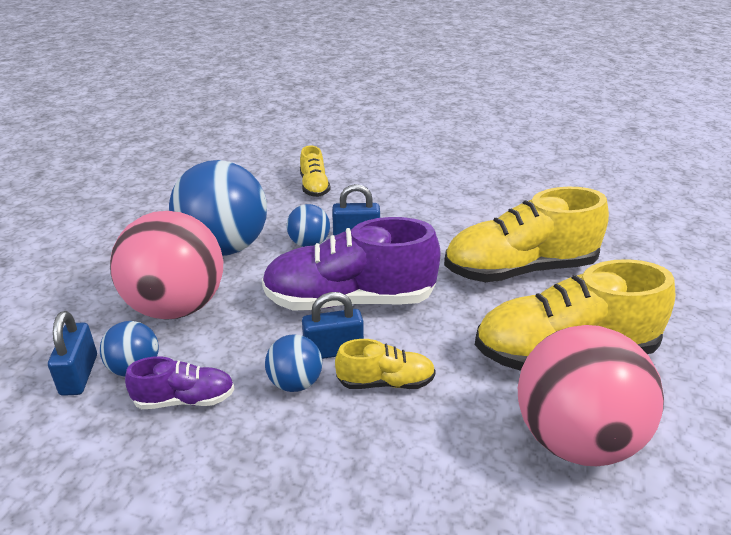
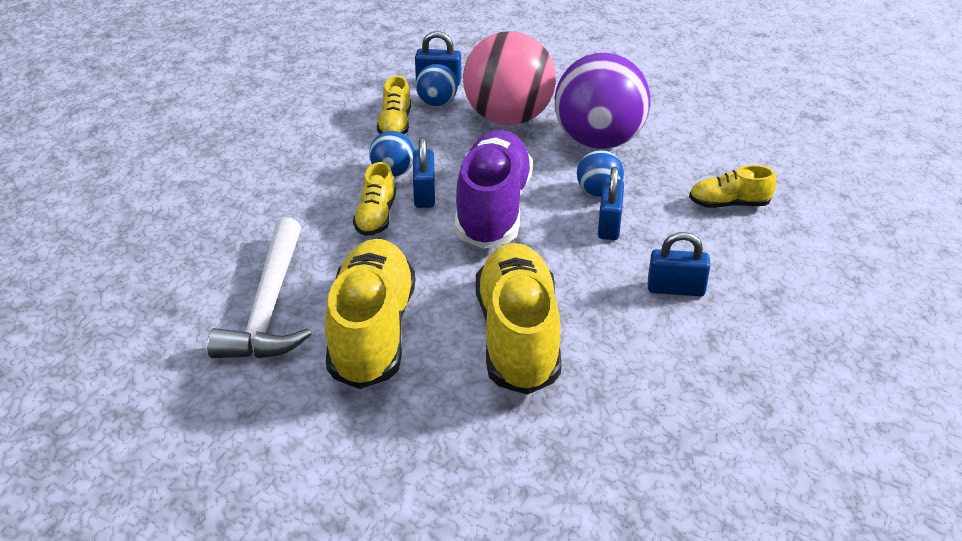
camera: 100 degrees right, 5 degrees up
(185, 400) = (395, 124): purple shoe -> yellow shoe
(224, 248) = (598, 141): blue ball -> purple ball
(427, 205) = (675, 289): none -> blue padlock
(575, 440) = (269, 307): pink ball -> white hammer

